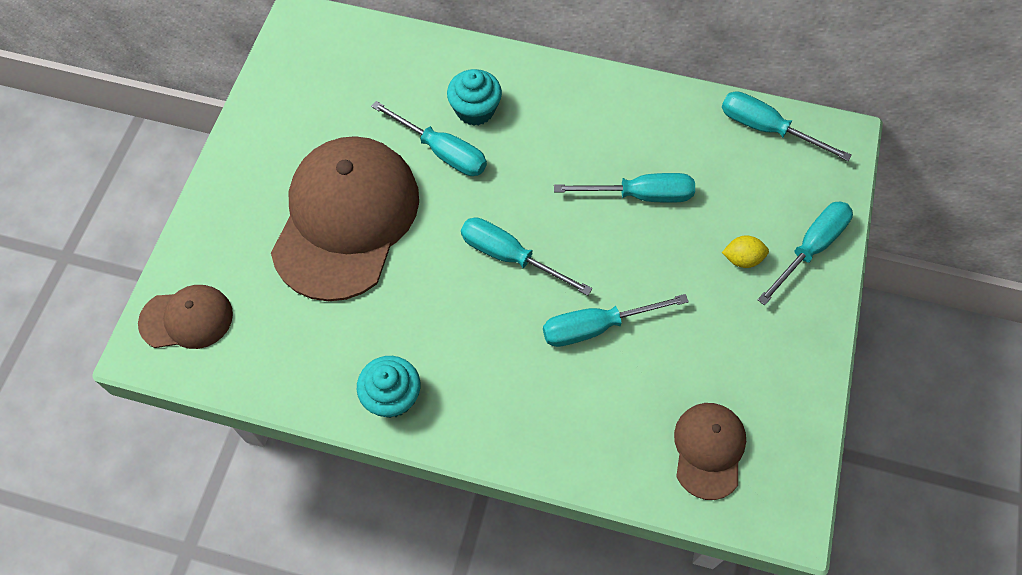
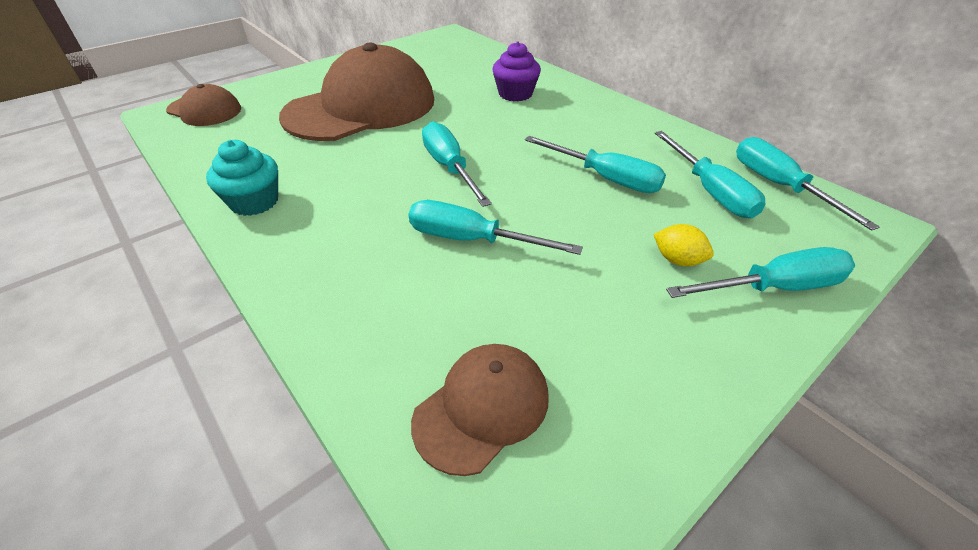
camera: 35 degrees right, 20 degrees down
(442, 151) = (467, 103): turquoise screwdriver -> turquoise screwdriver (710, 191)
(475, 110) = (515, 94): turquoise cupcake -> purple cupcake

